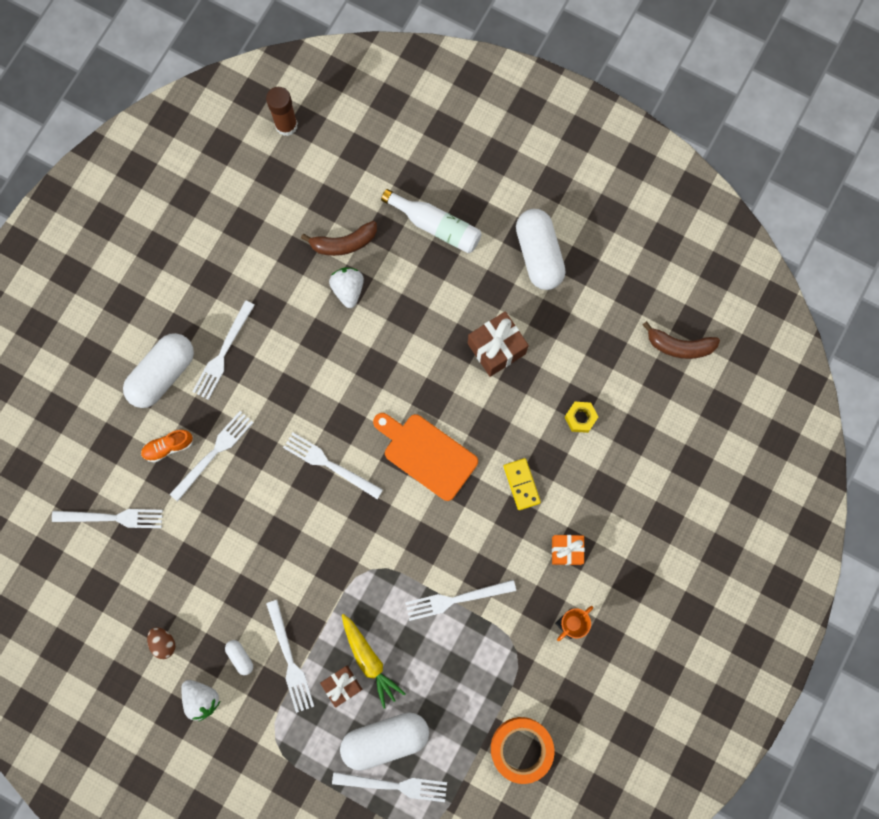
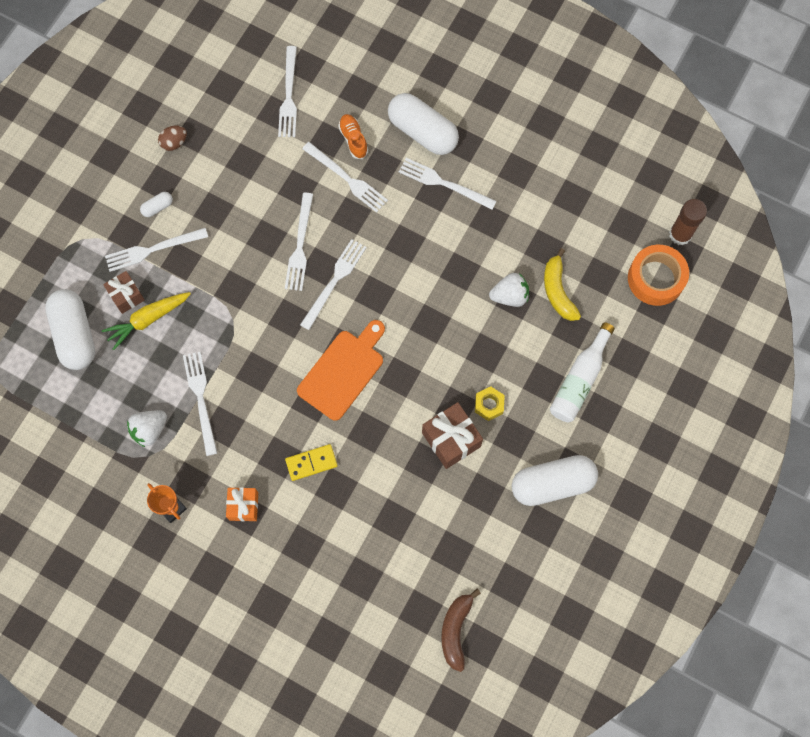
camera: 90 degrees right, 5 degrees down
(202, 699) = (123, 176): white strawberry -> white strawberry (150, 430)
(344, 243) = (558, 291): brown banana -> yellow banana
(394, 785) = (33, 343): white fork -> white fork (300, 245)
(521, 748) = (56, 459): orange tape -> orange tape (656, 278)
(580, 418) = (378, 523): yellow nut -> yellow nut (489, 405)

